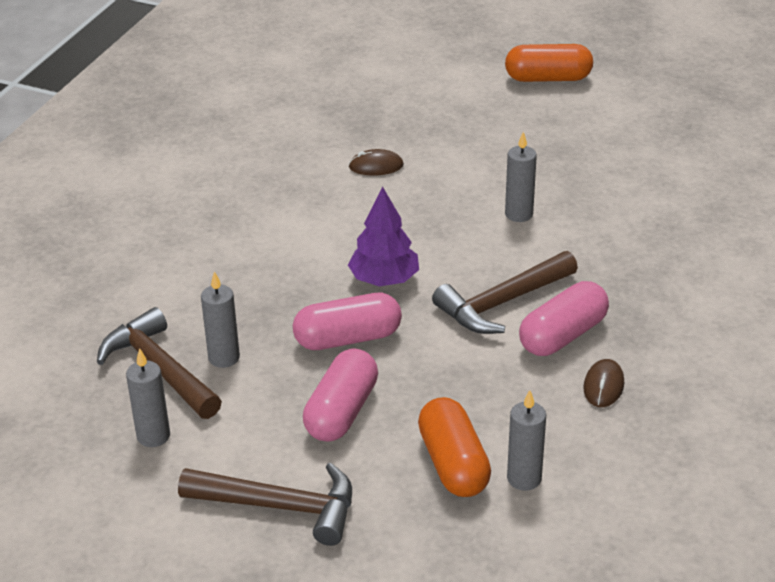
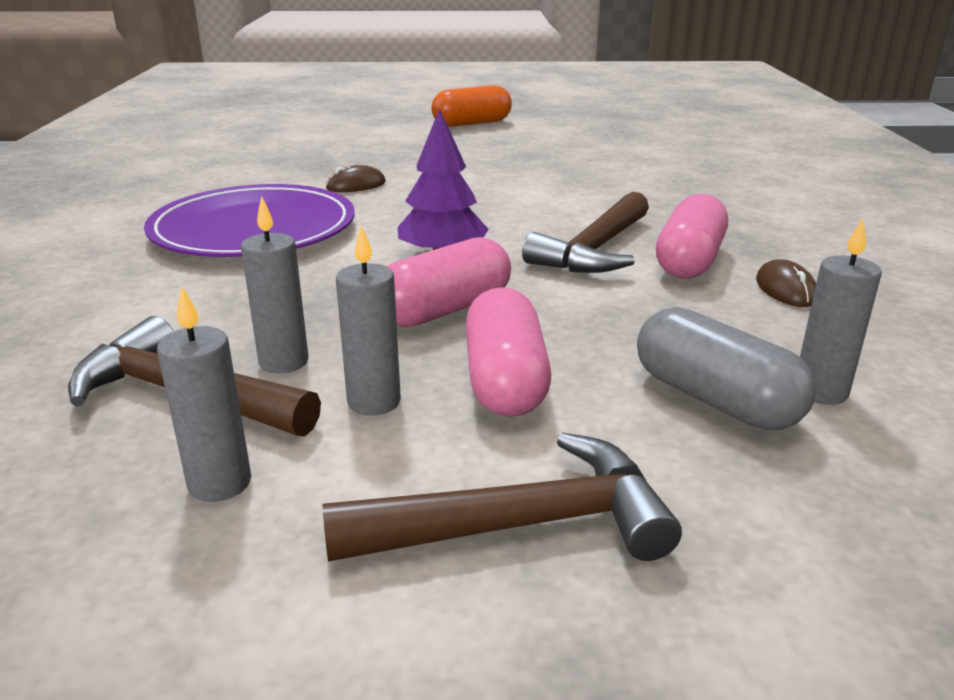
camera: 25 degrees left, 10 degrees down
(268, 210) = (254, 229): none -> purple plate
(453, 464) = (715, 399): orange capsule -> grey capsule
(519, 214) = (537, 192): grey candle -> grey candle (374, 402)

